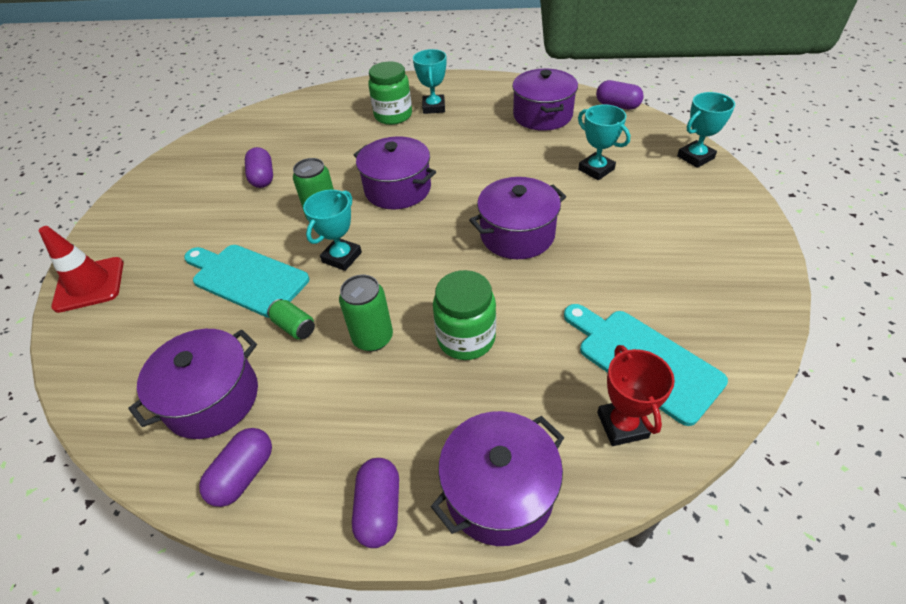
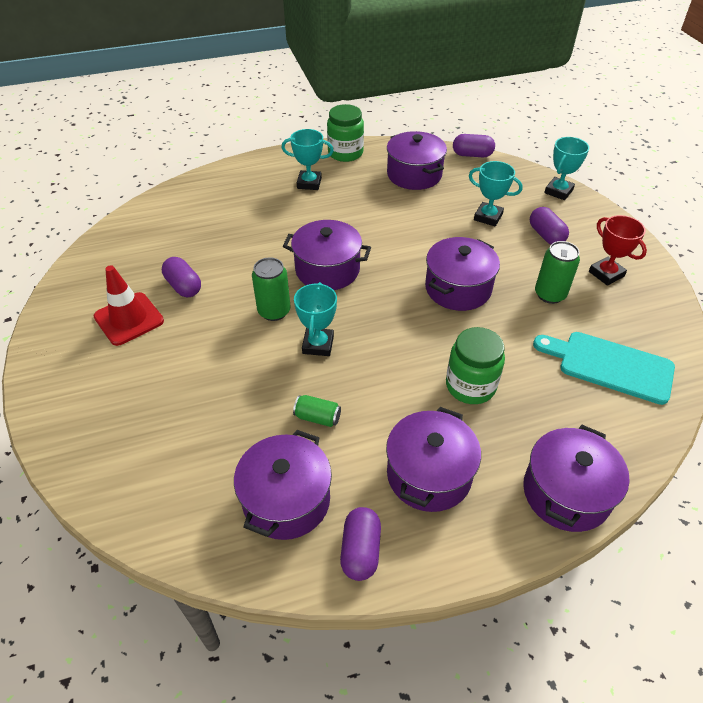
camera: 25 degrees left, 0 degrees up
(89, 284) = (74, 436): red traffic cone -> red traffic cone (129, 319)
(246, 278) = (239, 387): turquoise cutting board -> none
(362, 419) = (429, 474): none -> purple pot
(373, 338) = (394, 407): green can -> green can (550, 294)
(379, 509) = (488, 536): purple capsule -> purple capsule (546, 235)
(393, 115) = (275, 198): green jar -> green jar (345, 153)
(433, 107) = (309, 183): turquoise trophy -> turquoise trophy turned 60 degrees counterclockwise
(622, 425) = (621, 417): red trophy -> red trophy (606, 274)

